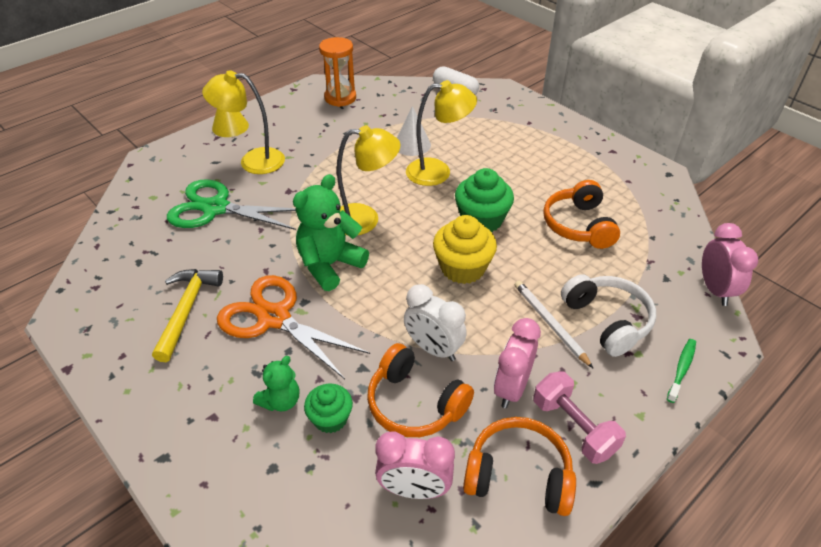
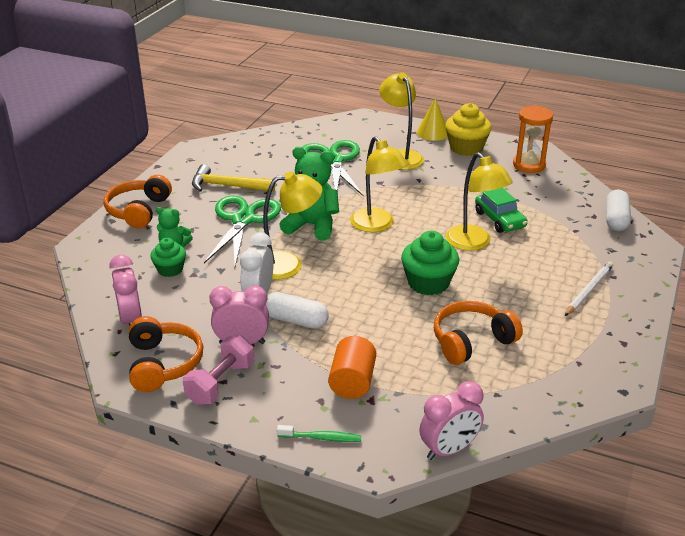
camera: 65 degrees right, 10 degrees down
(187, 310) = (227, 186): yellow hammer -> yellow hammer turned 150 degrees counterclockwise
(274, 318) = (243, 220): orange scissors -> green scissors
(390, 306) = (289, 264): none -> yellow lamp
(412, 144) = (500, 219): white cone -> green car
(415, 403) = (202, 301): orange headphones -> orange headphones (138, 211)
(462, 268) = (357, 288): yellow cupcake -> yellow cupcake (466, 148)
(493, 331) = (296, 320): none -> white capsule
(550, 324) = (325, 349): white pencil -> white pencil (588, 290)
(607, 320) = (352, 382): white headphones -> orange cylinder

